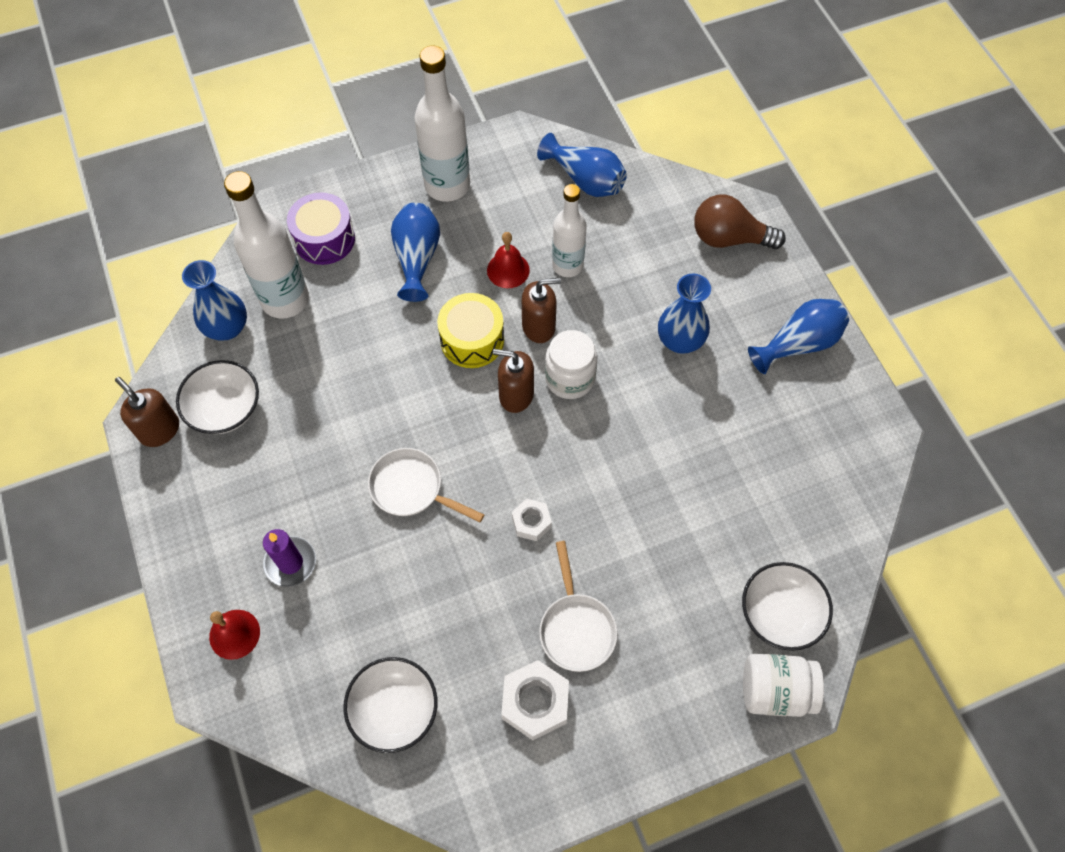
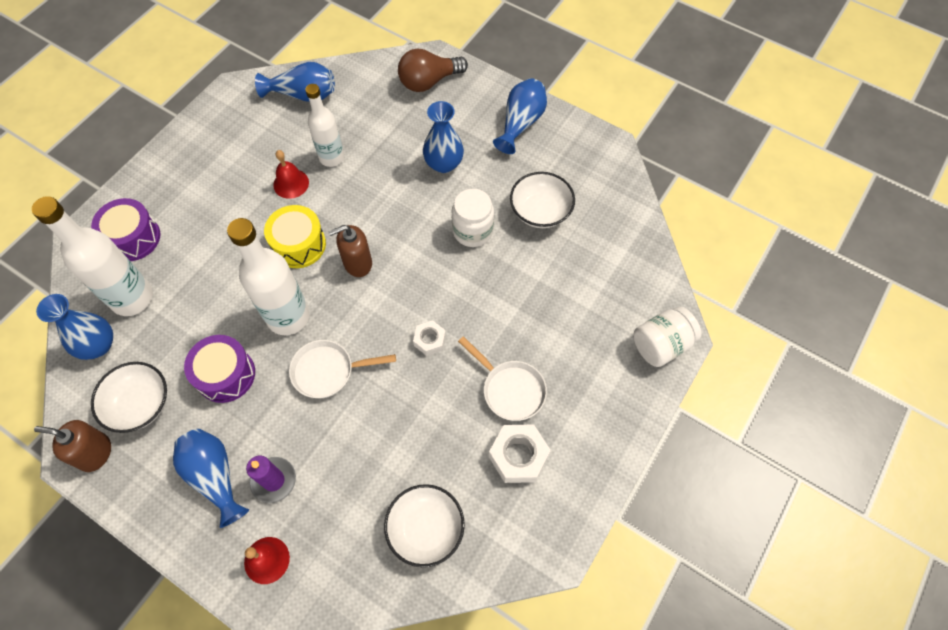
camera: 35 degrees left, 0 degrees up
(317, 430) = (226, 375): none -> purple drum
(417, 258) = (217, 212): blue vase -> blue vase (215, 476)
(447, 185) = (203, 150): white bottle -> white bottle (288, 317)
(539, 326) = (341, 209): brown soap dispenser -> none
(570, 378) = (387, 230): white jar -> white jar (472, 231)
(780, 613) = (630, 295): white bowl -> white bowl (540, 211)

